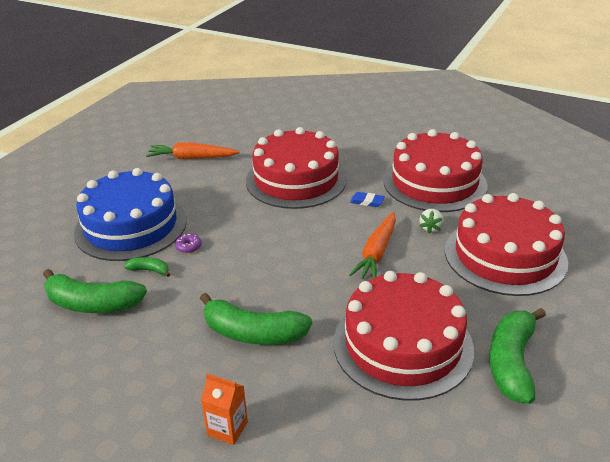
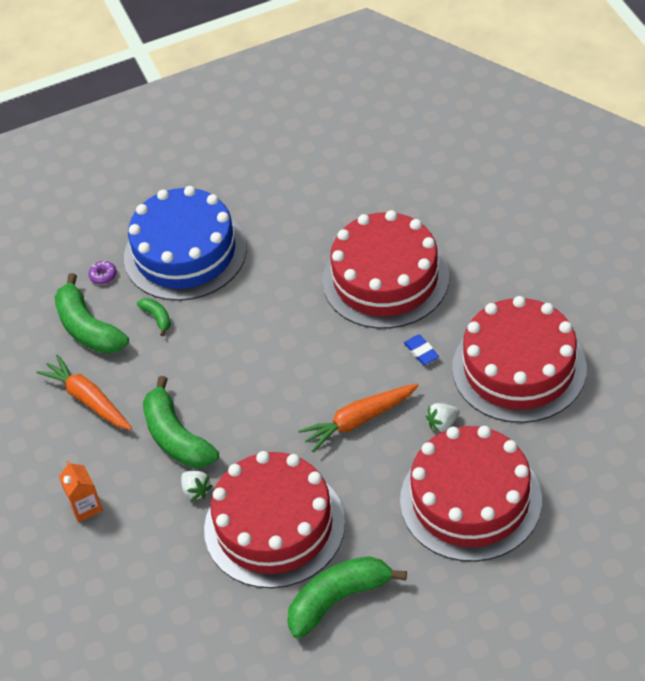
camera: 45 degrees right, 15 degrees up
(188, 247) = (210, 310): purple donut -> purple donut (103, 275)
(192, 158) = (317, 185): orange carrot -> orange carrot (88, 400)
(312, 358) = (196, 491): none -> white strawberry

